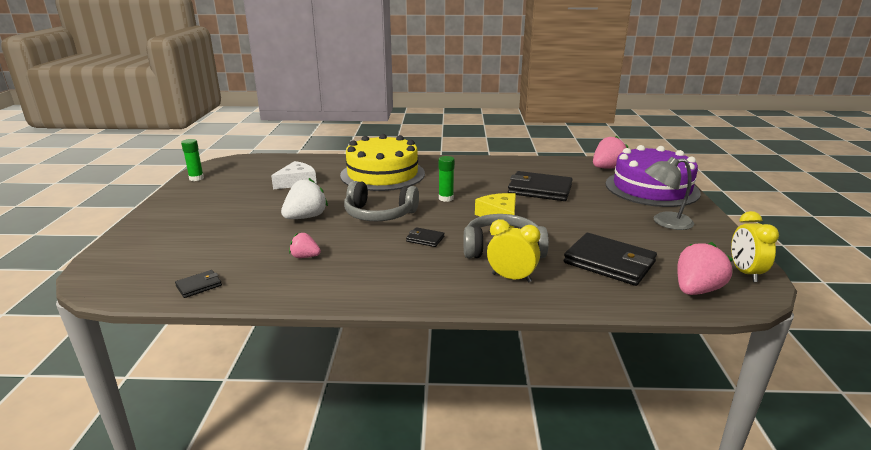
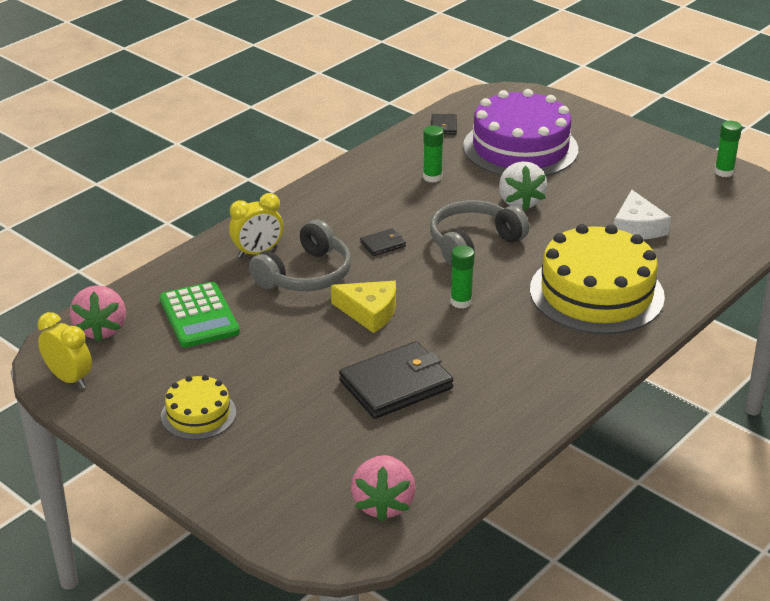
camera: 130 degrees right, 10 degrees up
(305, 257) = (432, 177): pink strawberry -> green glue stick
(609, 262) = (199, 316): black wallet -> green calculator
(651, 188) = (274, 486): purple cake -> purple cake (520, 148)
(664, 222) = (198, 414): grey lamp -> yellow cake

